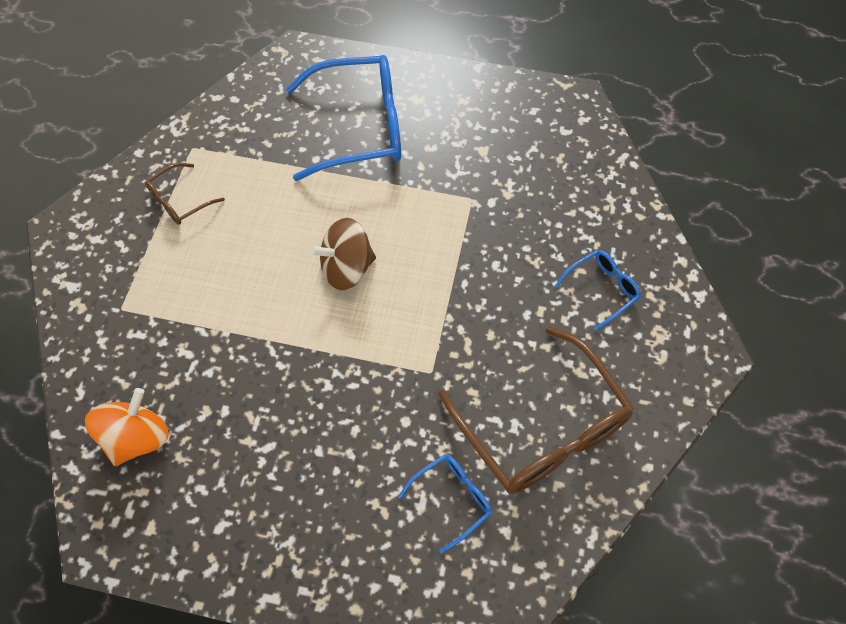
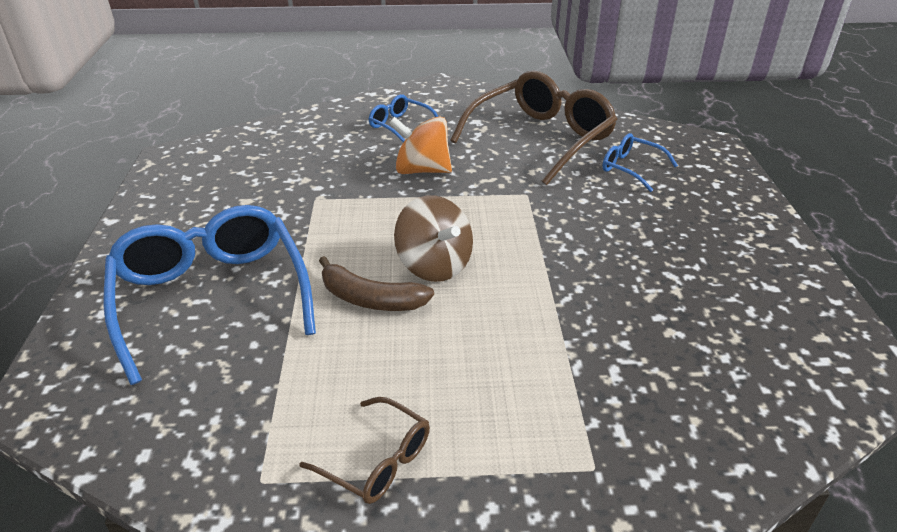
camera: 105 degrees left, 25 degrees down
(137, 437) = (745, 382): orange spinning top -> orange spinning top (422, 170)
(322, 219) = (370, 299): none -> brown banana

